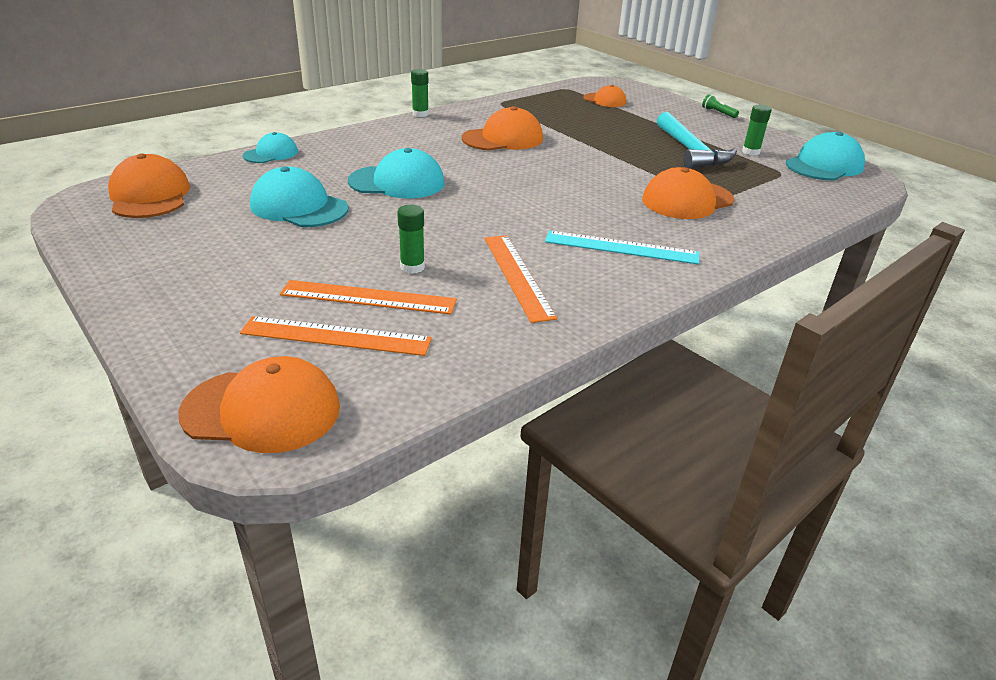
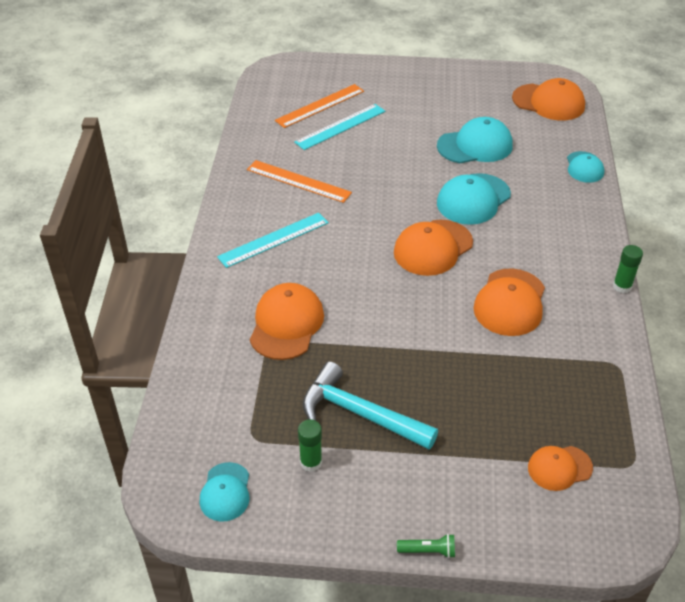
camera: 135 degrees right, 10 degrees up
(262, 410) = (294, 73): orange cap -> orange cap (433, 248)
(368, 297) = (340, 126): orange ruler -> turquoise ruler
(412, 267) = (352, 152): green glue stick -> none
(824, 165) = (225, 492): turquoise cap -> turquoise cap, size x0.61

